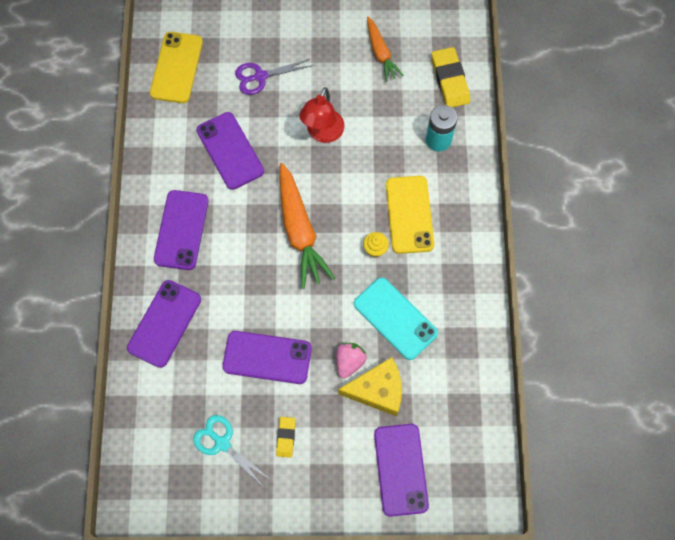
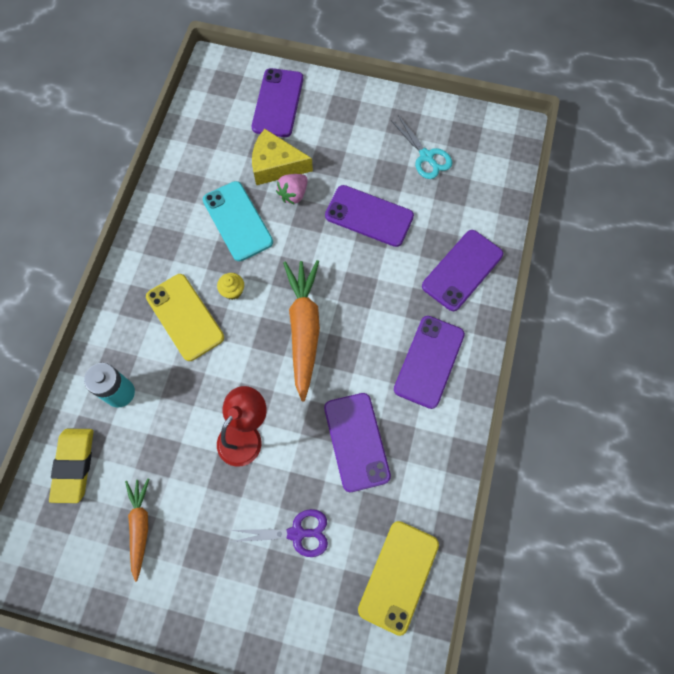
camera: 165 degrees left, 0 degrees up
(286, 437) = (369, 148): yellow eraser -> none
(409, 214) = (185, 317): yellow phone -> yellow phone turned 45 degrees counterclockwise

